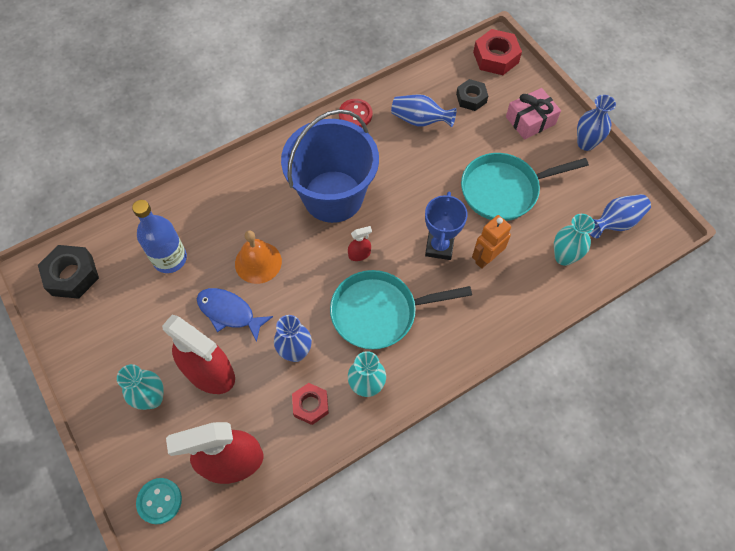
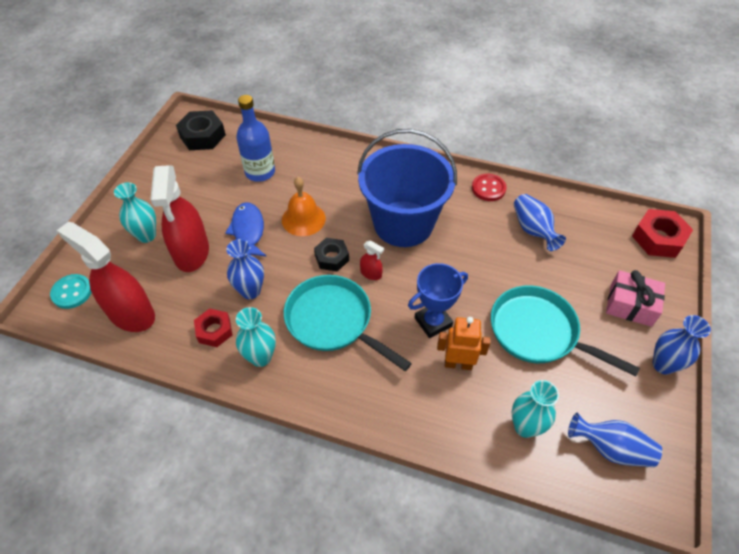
camera: 50 degrees right, 10 degrees down
(471, 98) = (597, 249): black nut -> black nut (332, 258)

